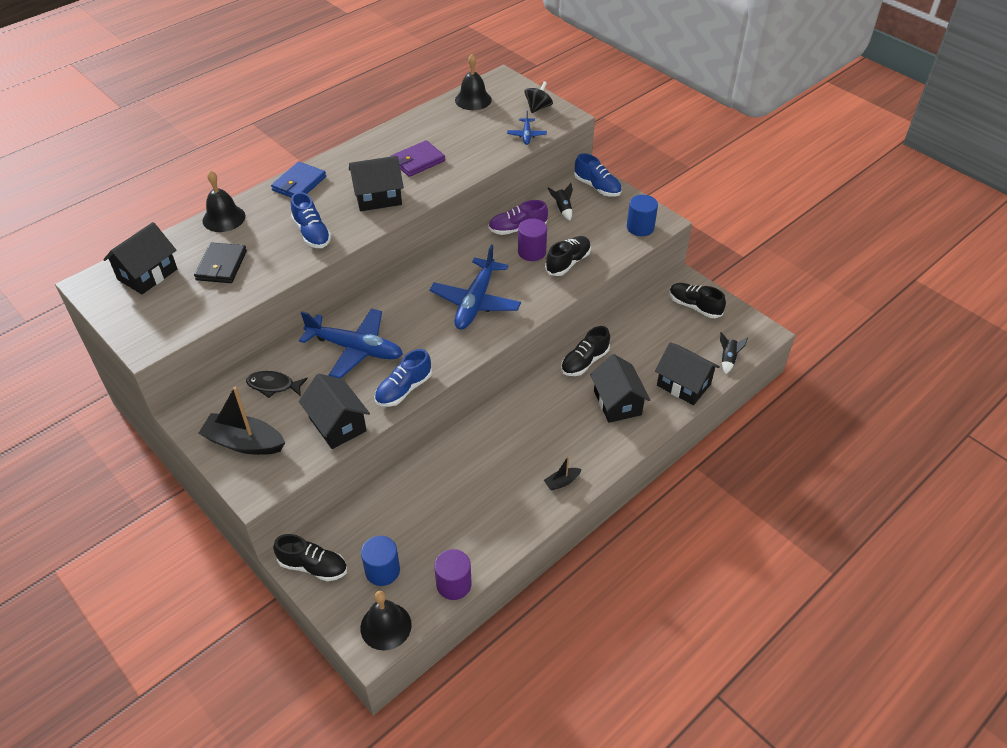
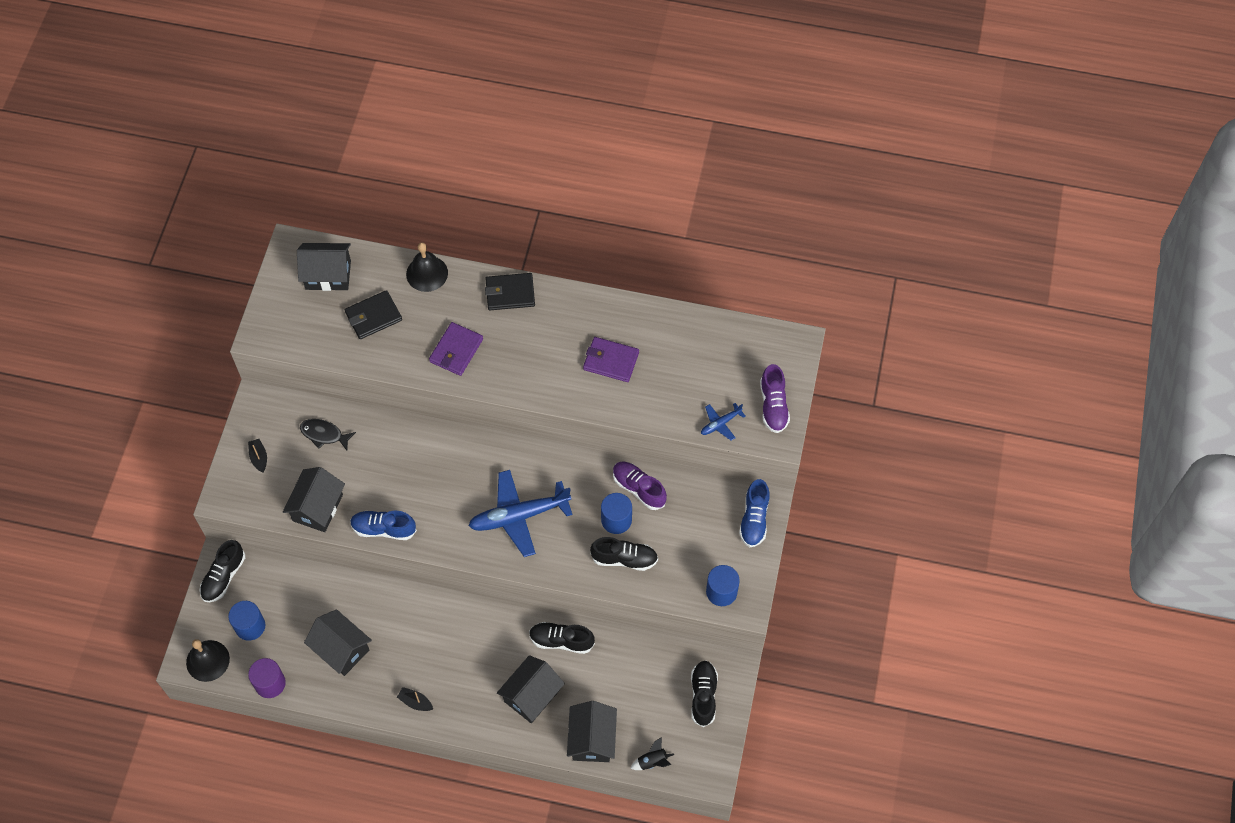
camera: 55 degrees right, 15 degrees up
(244, 442) = (259, 458): black boat -> black boat, size x0.49
(273, 385) = (324, 434): black fish -> black fish turned 45 degrees counterclockwise
(299, 183) = (510, 293): blue wallet -> black wallet
(312, 233) = (456, 350): blue shoe -> purple wallet
(313, 566) = (224, 576): black shoe -> black shoe turned 45 degrees clockwise
(355, 349) = (401, 463): blue plane -> none
(378, 197) = (537, 366): black house -> black house (341, 649)
(473, 100) = (741, 342): black bell -> none
(532, 252) = (616, 520): purple cylinder -> blue cylinder
(538, 107) = (773, 406): black spinning top -> purple shoe
(562, 209) = (696, 509): black rocket -> none

